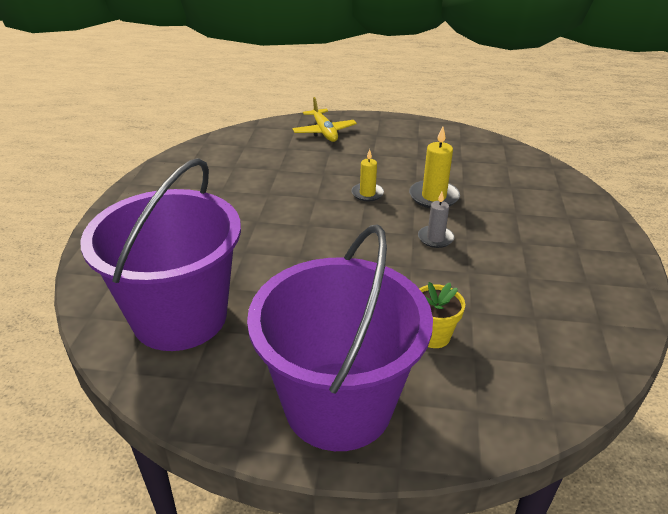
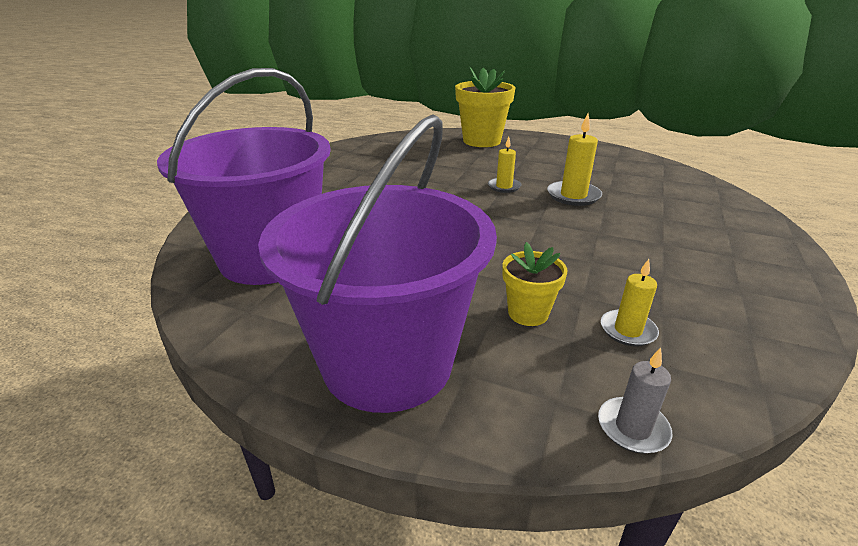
camera: 15 degrees right, 5 degrees down
(324, 132) = (481, 141): yellow plane -> yellow flower pot
(435, 238) = (563, 228): grey candle -> grey candle (632, 428)
(513, 338) = (628, 330): none -> yellow candle

